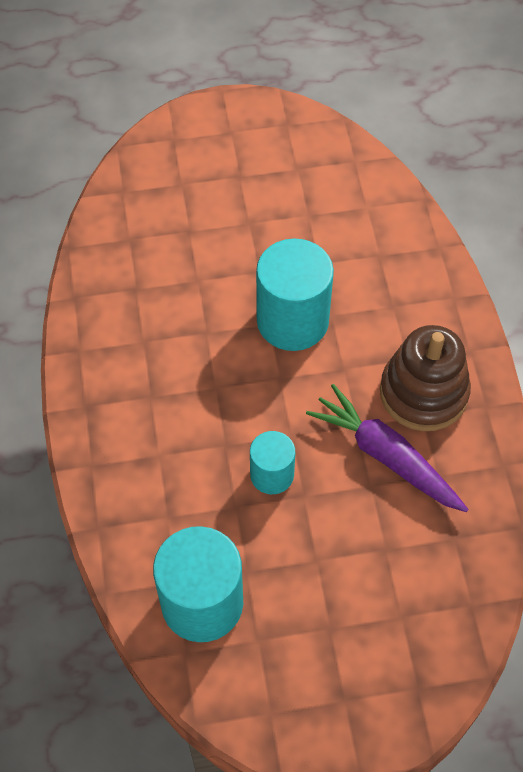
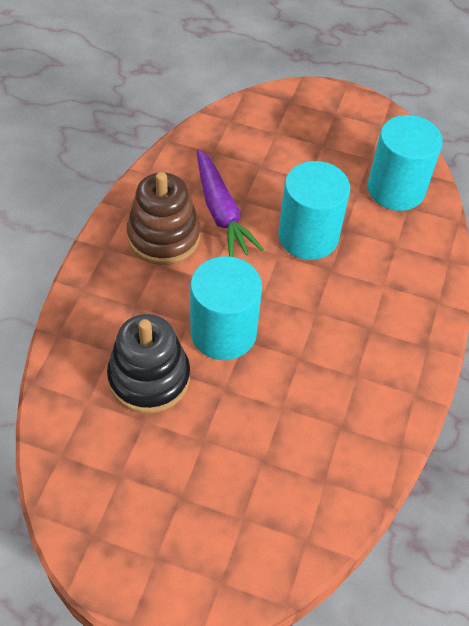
camera: 155 degrees left, 5 degrees down
(272, 475) = (308, 236): turquoise cylinder -> turquoise cylinder, size x1.77
(330, 249) = (149, 378): none -> black stacking toy

